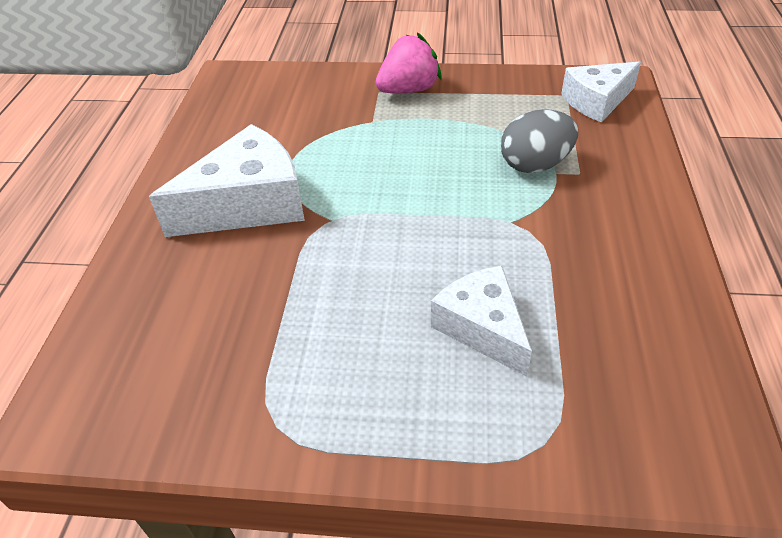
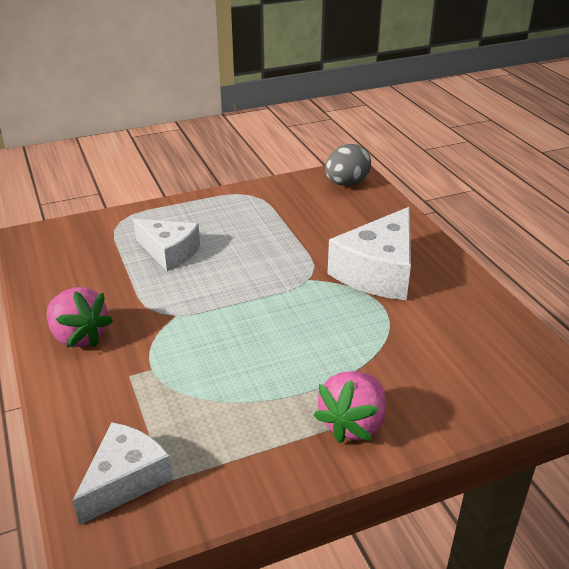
camera: 150 degrees right, 10 degrees down
(535, 165) = (173, 370): grey egg -> grey egg (346, 183)
(631, 229) = (79, 336): none -> pink strawberry

